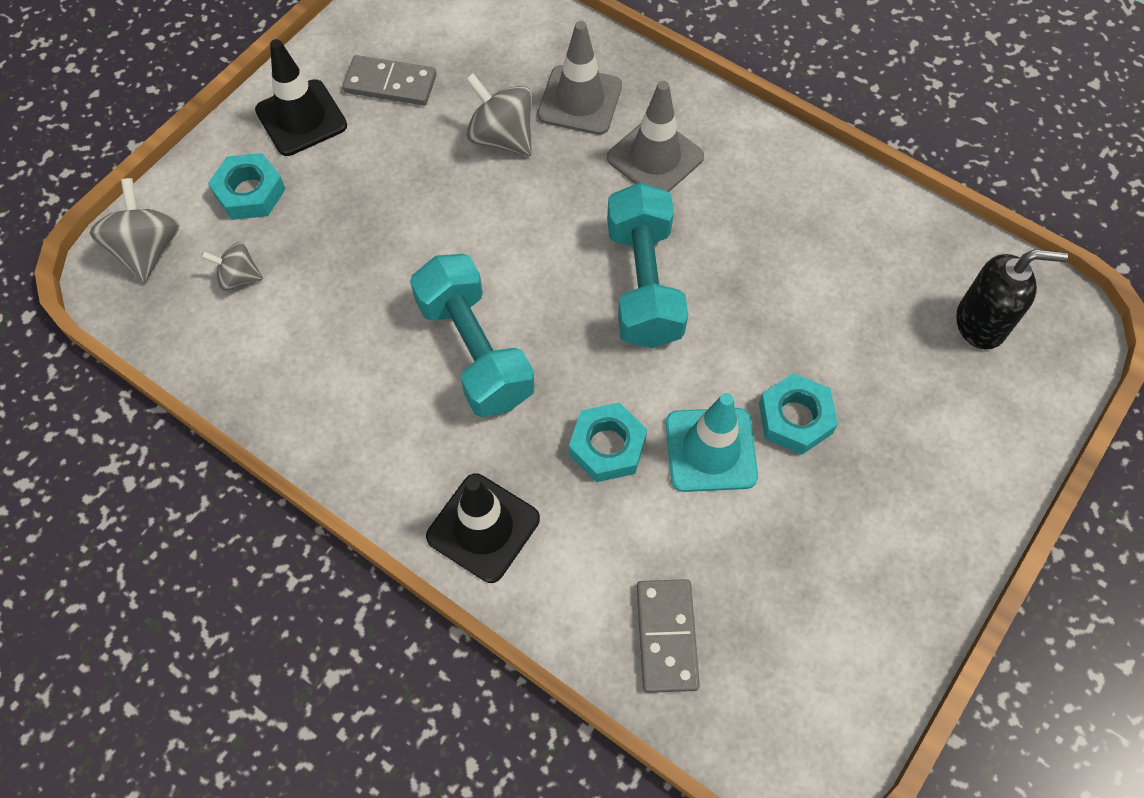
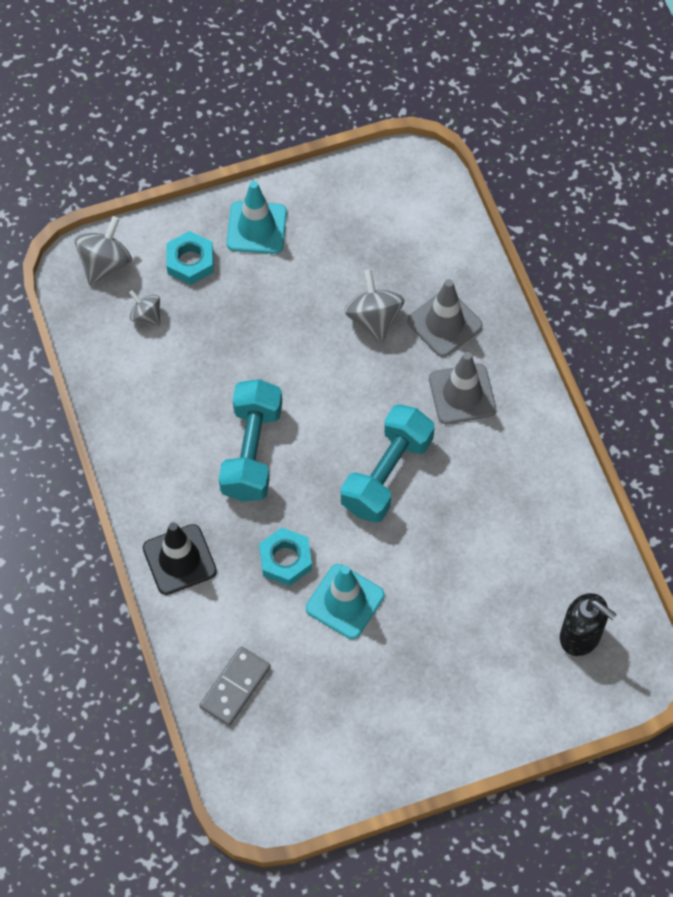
camera: 35 degrees right, 0 degrees up
(301, 118) = (256, 228): black traffic cone -> turquoise traffic cone
(390, 84) = (330, 237): grey domino -> none
(795, 418) = (411, 616): turquoise nut -> none

